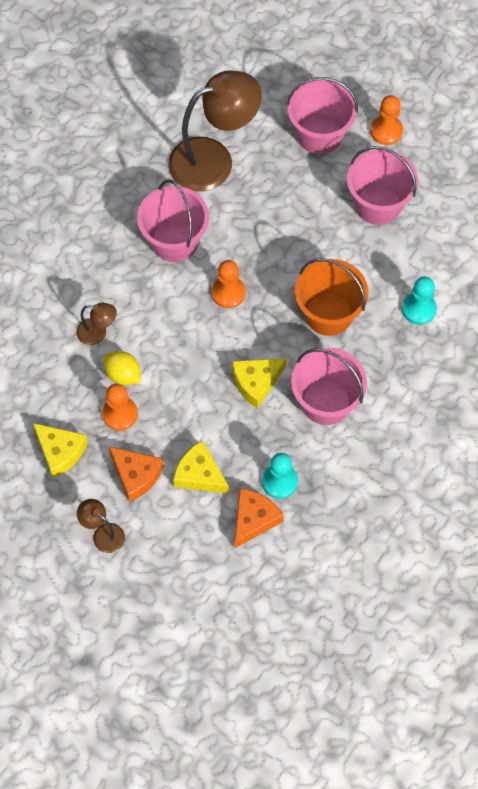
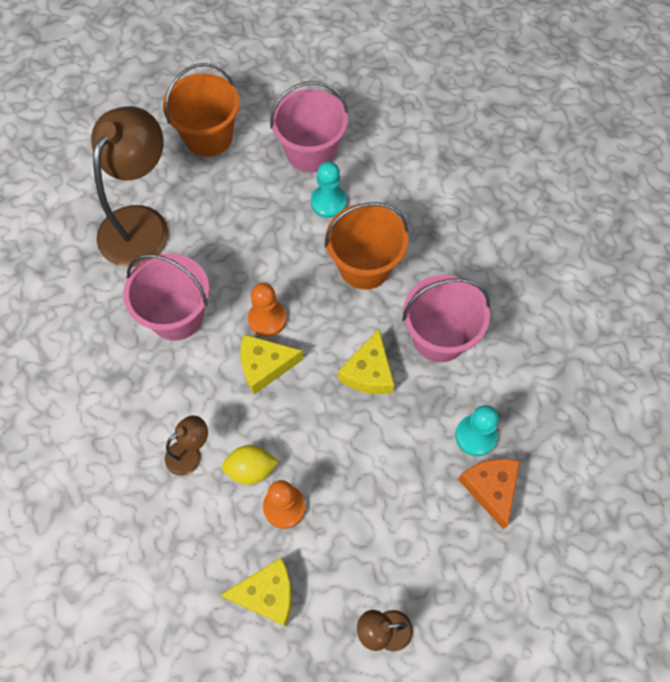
camera: 45 degrees left, 0 degrees up
(136, 475) = (356, 548): orange cheese -> none
(199, 474) = (407, 494): yellow cheese -> yellow cheese (264, 366)
(319, 135) = (208, 136): pink bucket -> orange bucket
(386, 131) = (257, 94): orange pawn -> none
(419, 309) = (426, 203): turquoise pawn -> turquoise pawn (328, 202)

